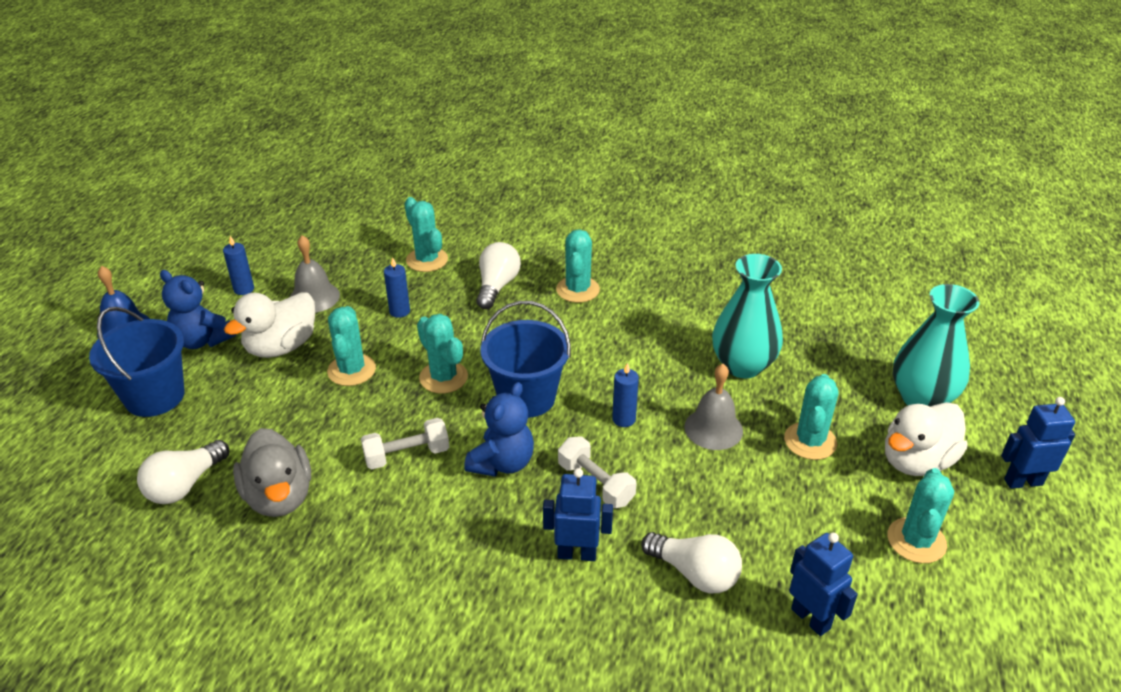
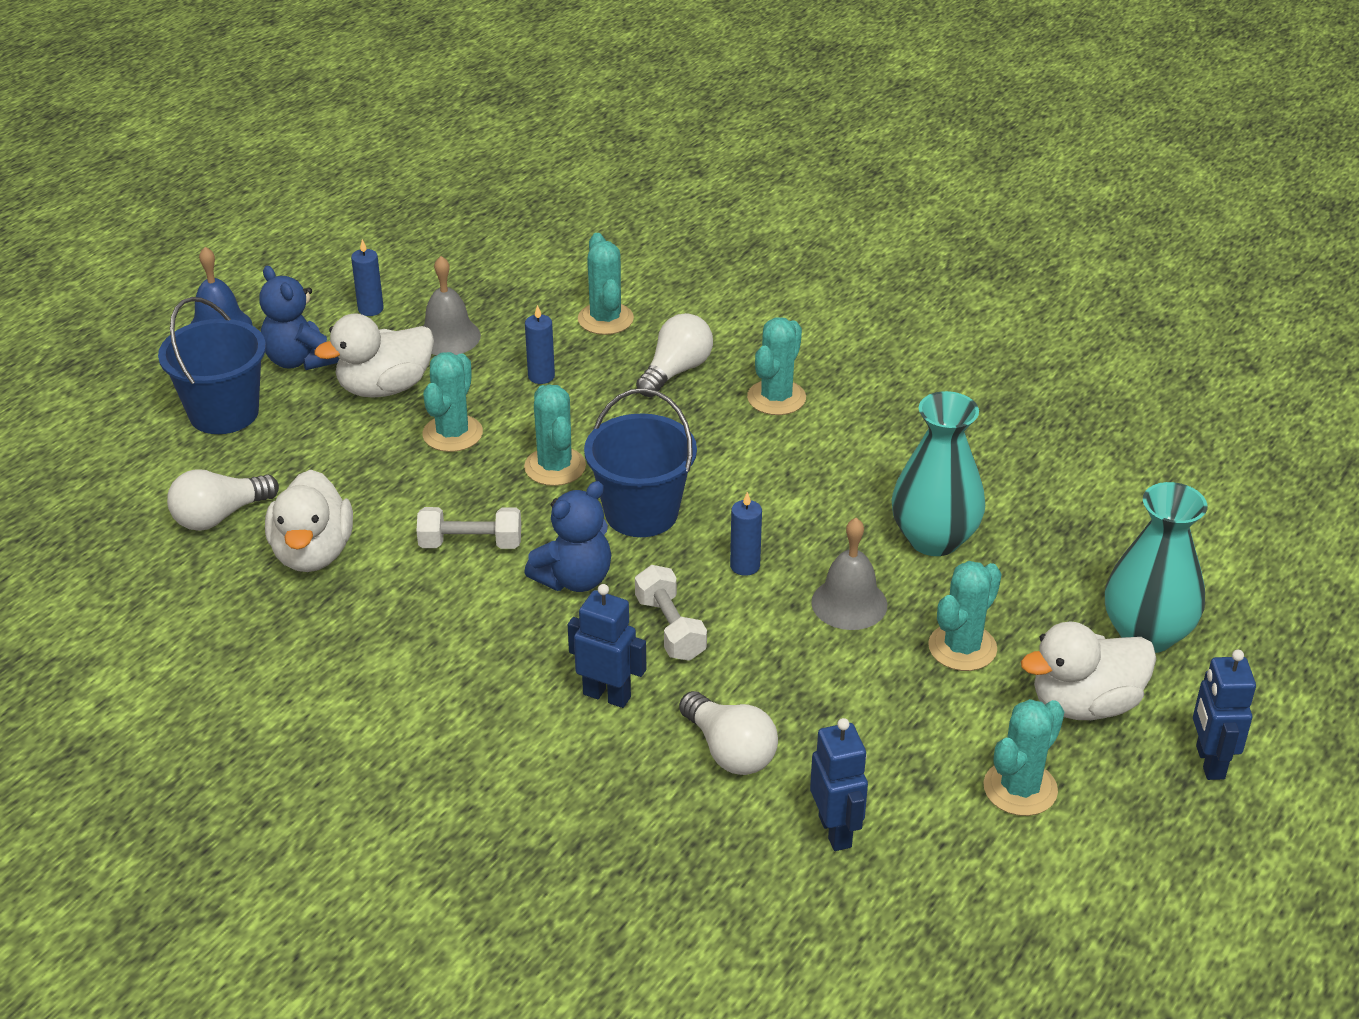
camera: 20 degrees right, 0 degrees up
(279, 497) = (313, 553): grey duck -> white duck
(1023, 482) = (1209, 762): blue robot -> blue robot turned 105 degrees counterclockwise

